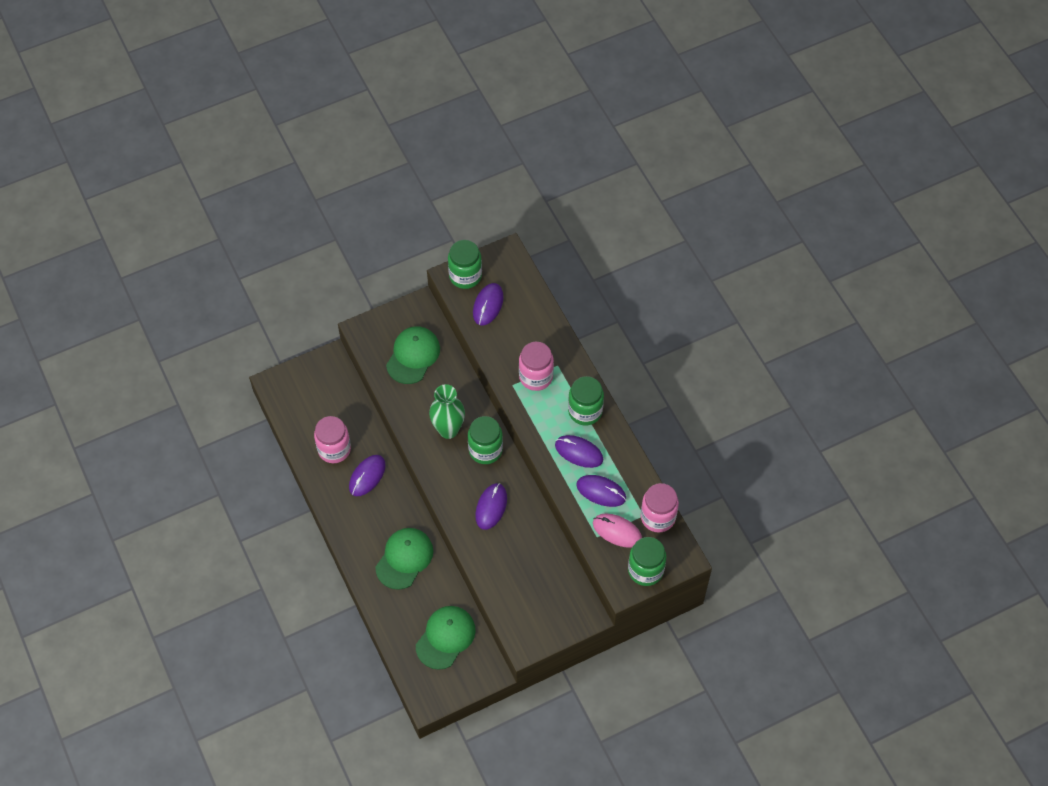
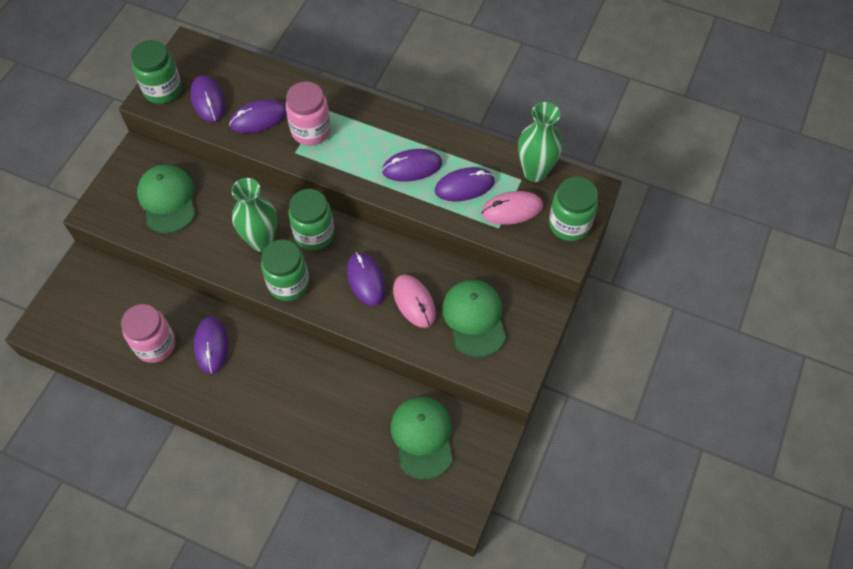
camera: 40 degrees left, 0 degrees up
(404, 558) = (316, 394): green cap -> green cap (474, 318)
(508, 545) = (414, 302): none -> pink mouse
(509, 343) = (259, 118): none -> purple mouse
(585, 411) = (384, 129): green jar -> green jar (288, 284)
(658, 517) = (535, 172): pink jar -> green vase

